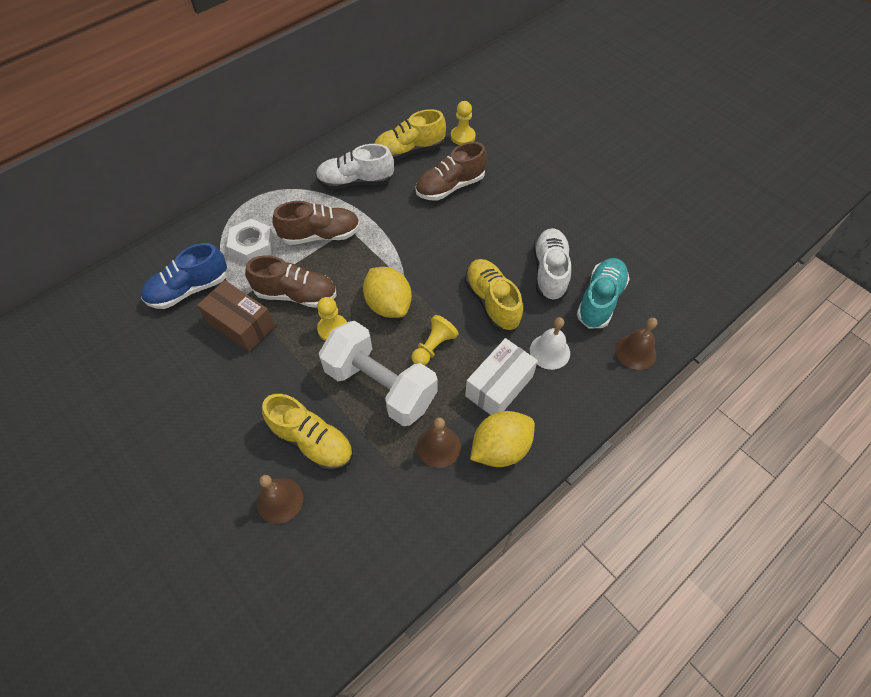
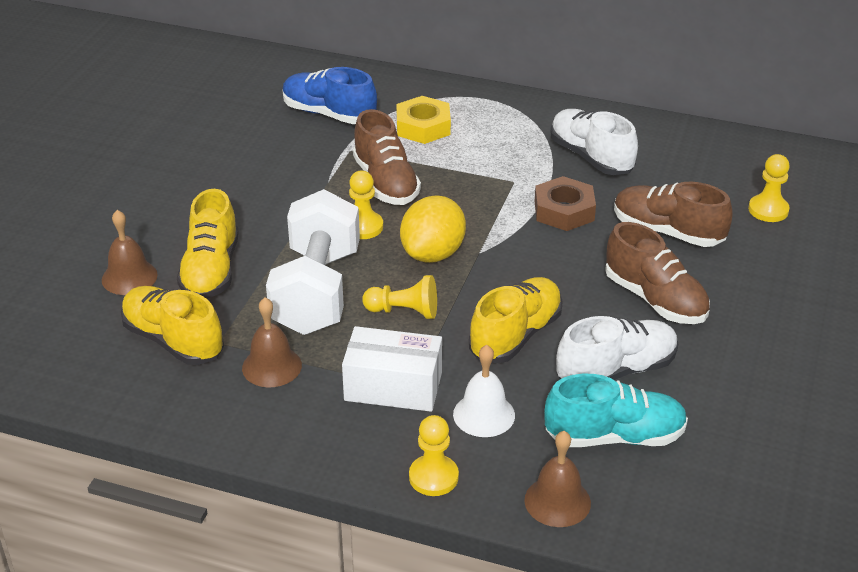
camera: 60 degrees right, 20 degrees down
(241, 325) = (314, 164): brown box -> none
(252, 245) = (423, 127): white nut -> yellow nut
(320, 235) = (484, 165): brown shoe -> brown shoe (655, 299)
(396, 221) = (564, 211): none -> brown nut
(409, 151) = (689, 177): yellow shoe -> yellow shoe (173, 340)
(500, 448) = (305, 419): yellow lemon -> none
(587, 402) = (433, 477): none -> yellow pawn

